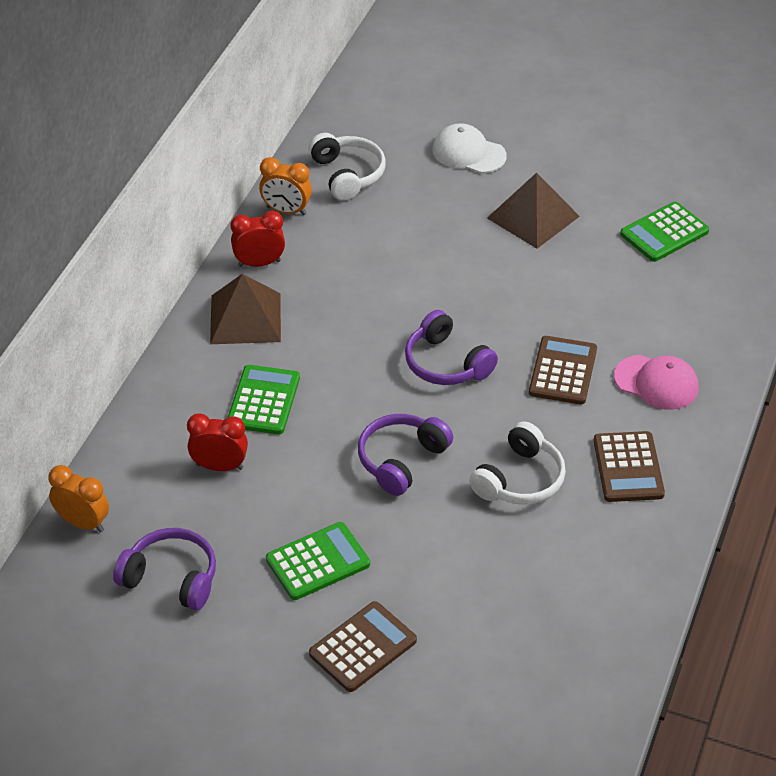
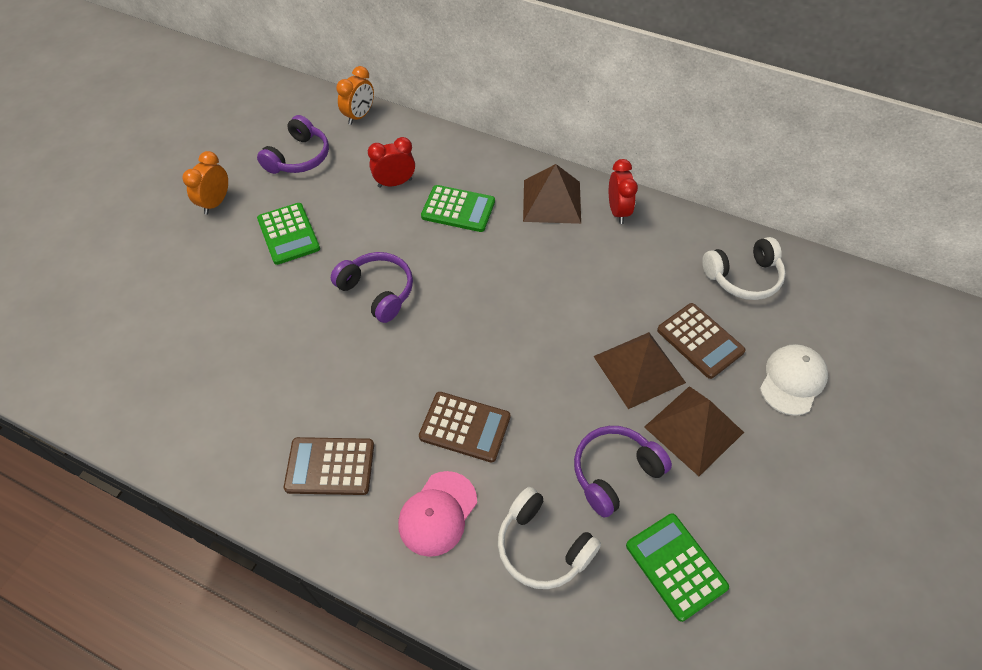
camera: 95 degrees right, 10 degrees up
(219, 466) = (395, 183): red clock -> red clock turned 120 degrees counterclockwise
(286, 211) = (687, 231): orange clock -> orange clock (216, 203)
(363, 647) = (202, 255): brown calculator -> brown calculator (700, 341)
(446, 363) = (486, 333): purple headphones -> purple headphones (614, 473)
(473, 250) = (639, 369): none -> brown pyramid
(519, 479) = (337, 374): white headphones -> white headphones (542, 546)

